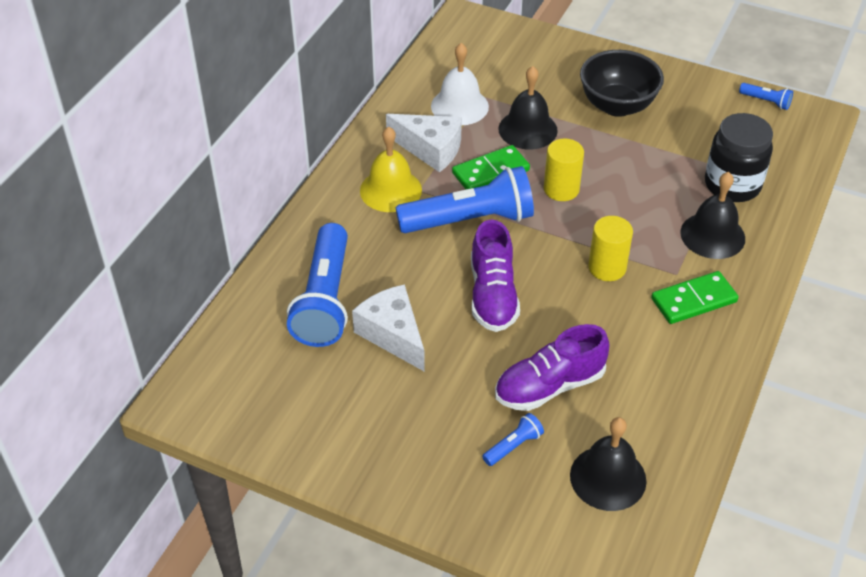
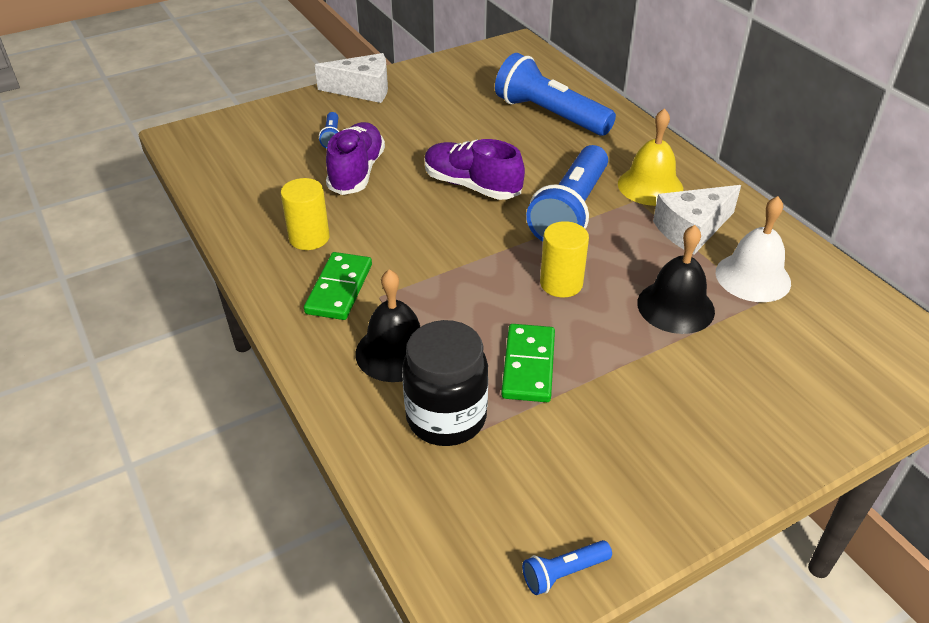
camera: 125 degrees right, 5 degrees down
(392, 335) = (484, 129): white cheese -> white cheese (363, 90)
(490, 172) = (626, 251): green domino -> green domino (528, 365)
(607, 267) = (433, 259): yellow cylinder -> yellow cylinder (309, 238)
(608, 478) = (257, 161): black bell -> none
(617, 106) = (667, 403): black bowl -> none

